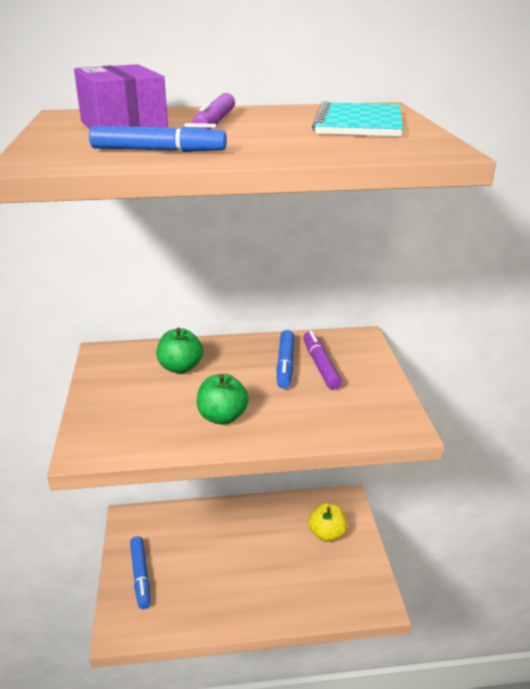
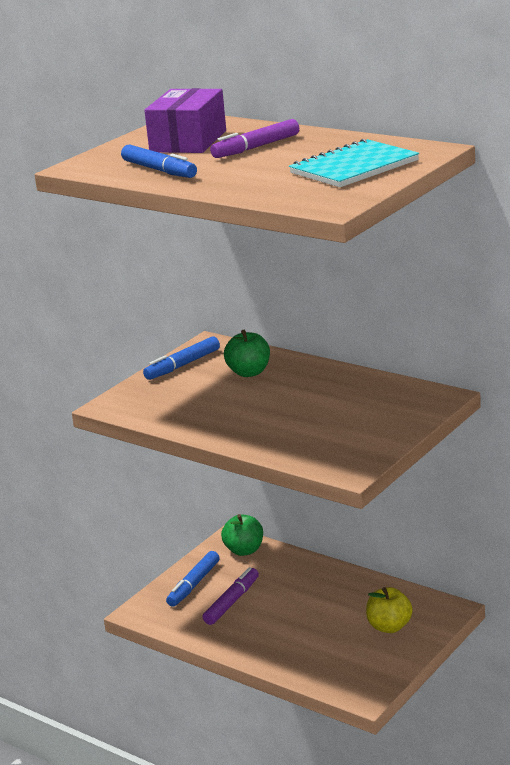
camera: 45 degrees right, 5 degrees down
(222, 417) = (226, 416): green apple -> green apple (244, 550)
(285, 364) = (334, 396): blue marker -> blue marker (182, 365)
(320, 365) = (363, 407): purple marker -> purple marker (232, 602)

